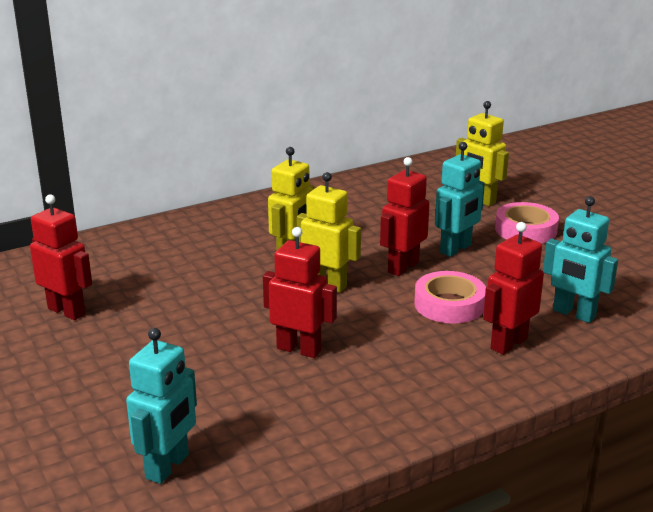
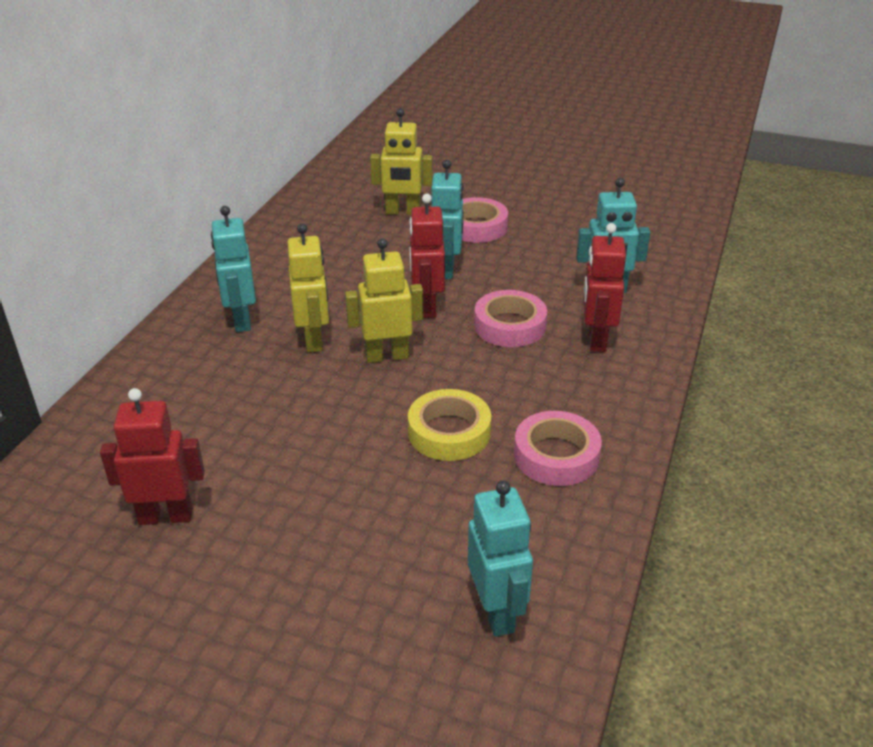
camera: 40 degrees left, 10 degrees up
(263, 225) = (241, 320): none -> turquoise robot
(299, 349) = (449, 432): red robot -> yellow tape
(353, 401) = (556, 455): none -> pink tape

